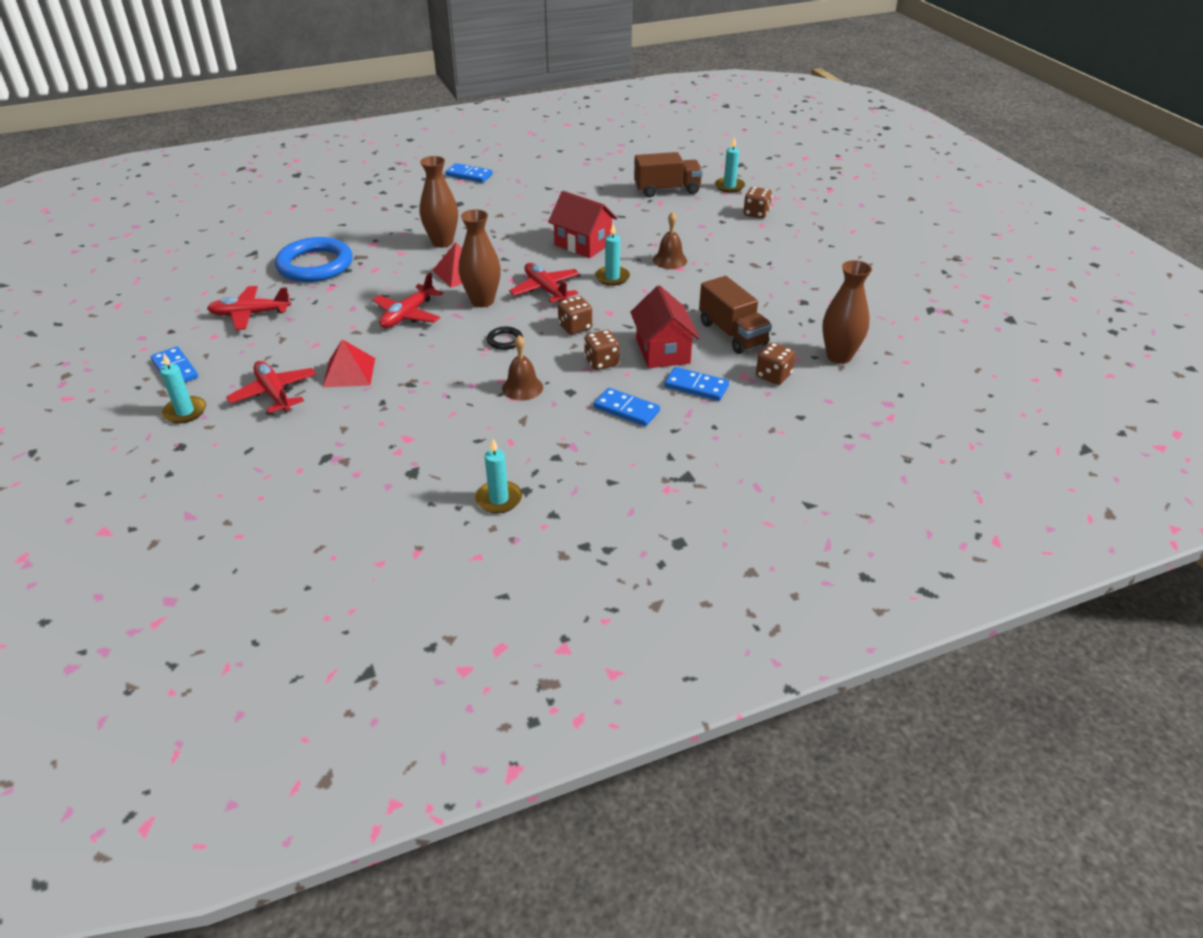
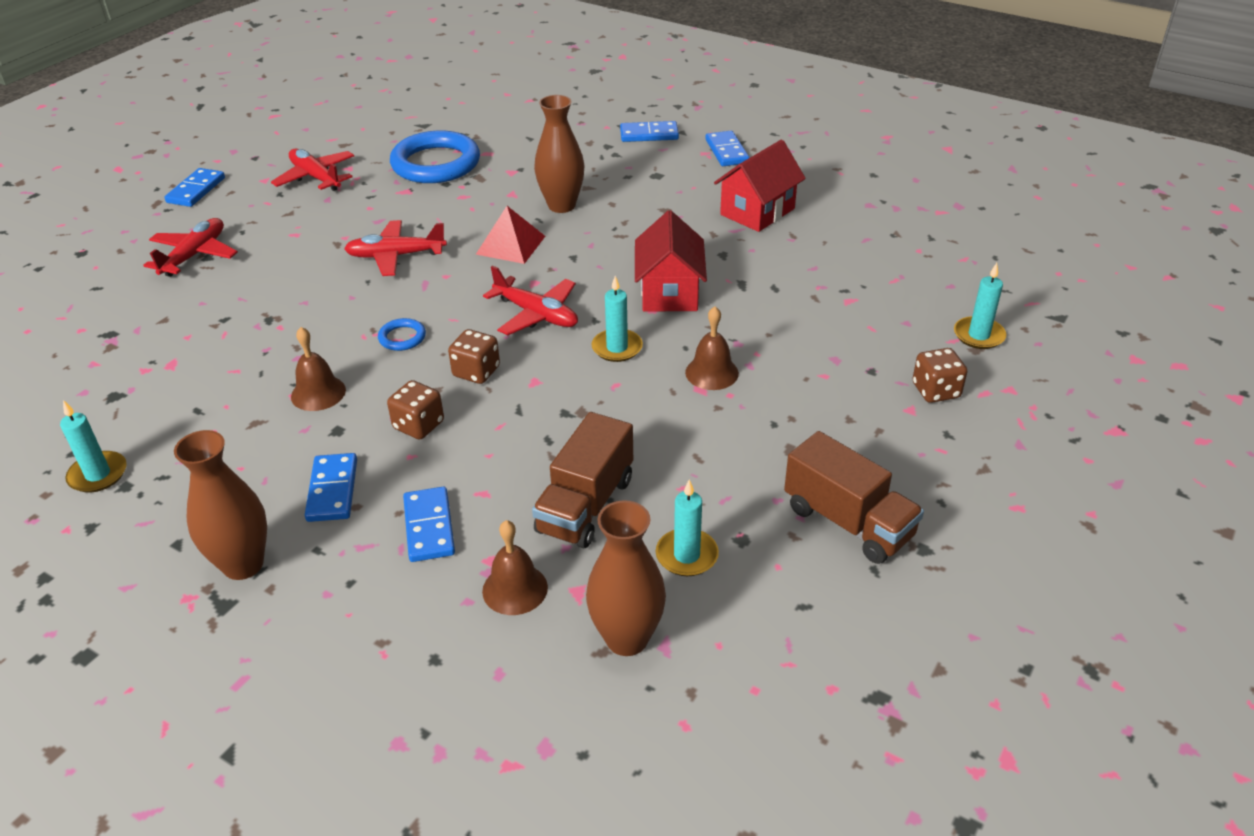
camera: 55 degrees right, 0 degrees up
(185, 412) = (134, 228): turquoise candle -> turquoise candle (686, 555)
(349, 372) = (261, 275): red pyramid -> none
(409, 188) = (649, 134): none -> blue domino
(482, 301) = (468, 286): brown vase -> brown vase (243, 564)
(505, 340) = (402, 337): black ring -> blue ring
(545, 290) = (536, 314): red plane -> red plane turned 105 degrees clockwise
(662, 351) = (486, 462): red house -> red house (757, 211)
(667, 190) = (891, 291): brown truck -> brown truck (848, 522)
(773, 376) = (515, 589): brown dice -> brown bell

